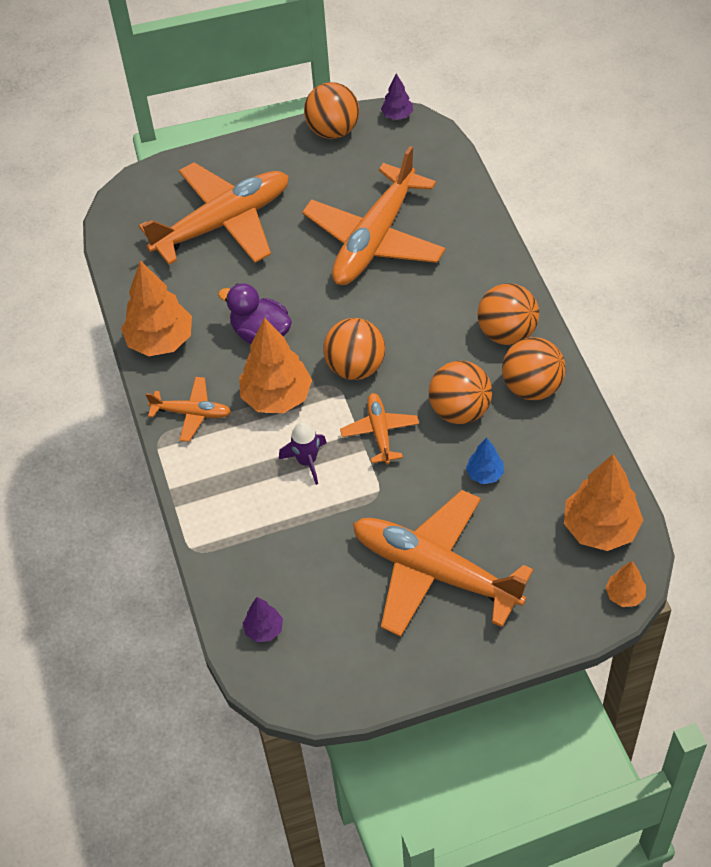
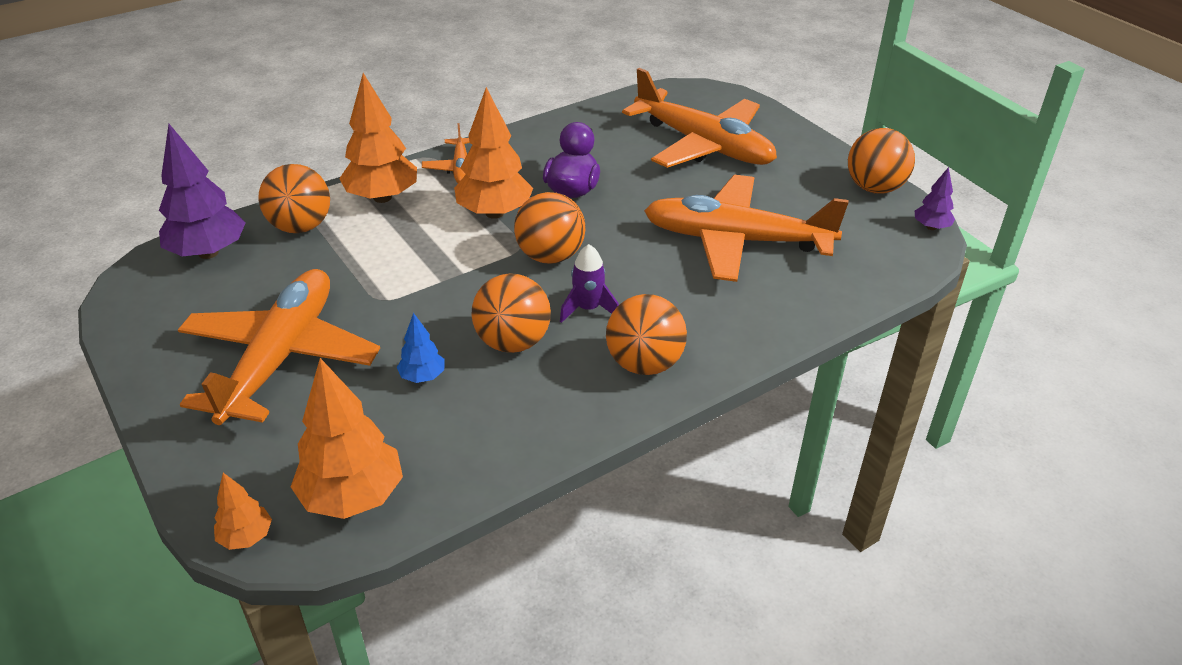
camera: 70 degrees right, 15 degrees down
(160, 341) = (541, 138): orange tree -> orange tree (382, 197)
(264, 629) = (208, 253): purple tree -> purple tree, size x1.99
(307, 461) = (417, 245): purple rocket -> purple rocket (588, 309)
(380, 432) = (466, 287): orange plane -> none
(532, 387) = (566, 399): orange ball -> orange ball (301, 227)

